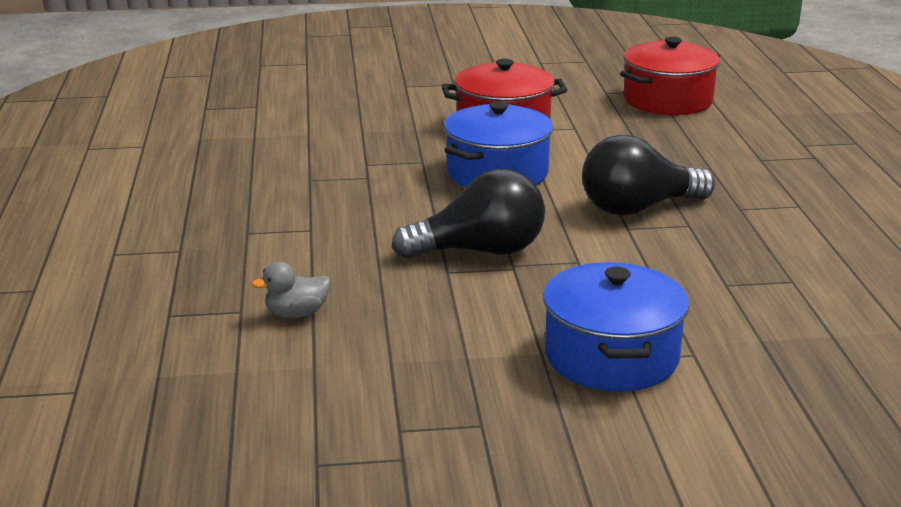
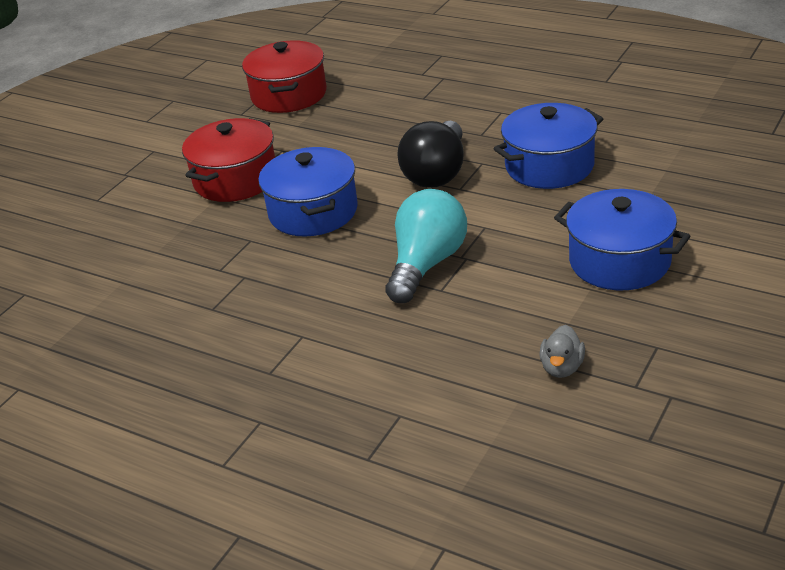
camera: 50 degrees left, 10 degrees up
(296, 314) = (432, 386): grey duck -> grey duck (562, 368)
(480, 251) = (426, 264): black light bulb -> turquoise light bulb
(736, 263) = (549, 166): none -> blue pot

